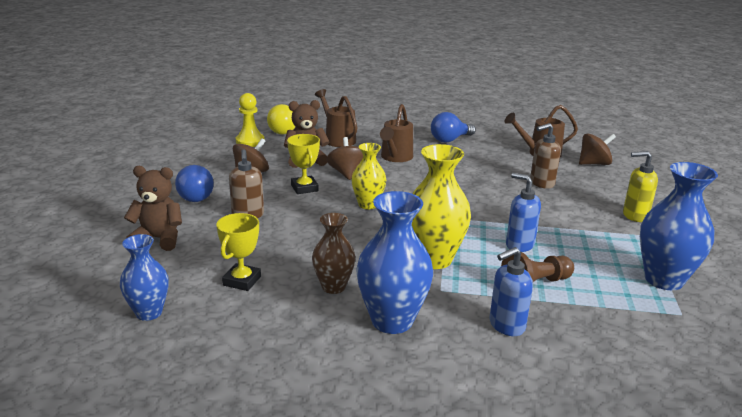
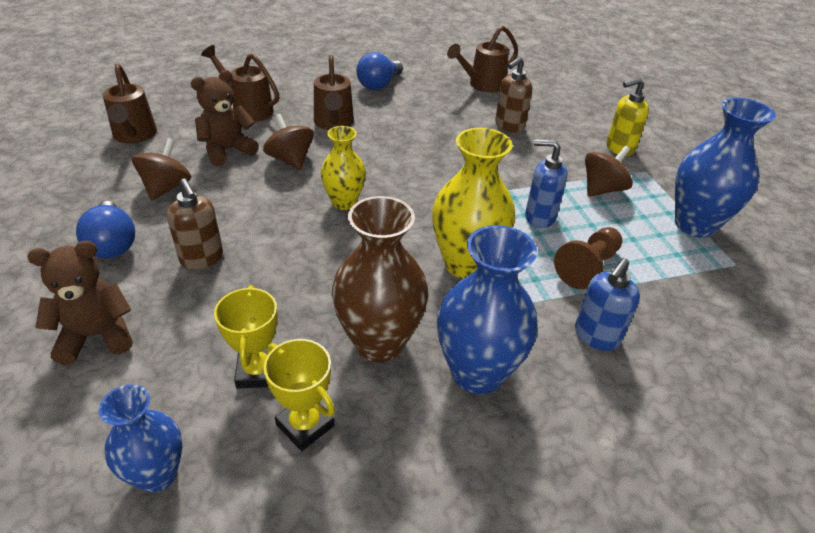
camera: 25 degrees left, 15 degrees up
(250, 141) = (134, 136): yellow pawn -> brown watering can
(281, 130) = (167, 110): yellow light bulb -> none
(304, 188) = (251, 195): yellow trophy -> yellow trophy (305, 425)
(333, 287) = (379, 343): brown vase -> brown vase, size x1.61
(594, 164) = (542, 88): brown spinning top -> brown spinning top (602, 189)

